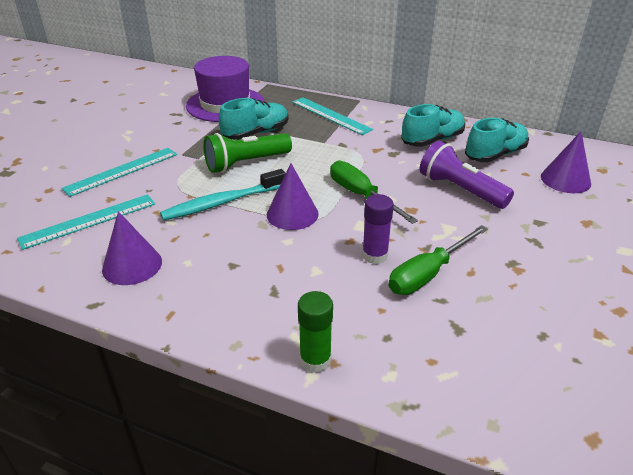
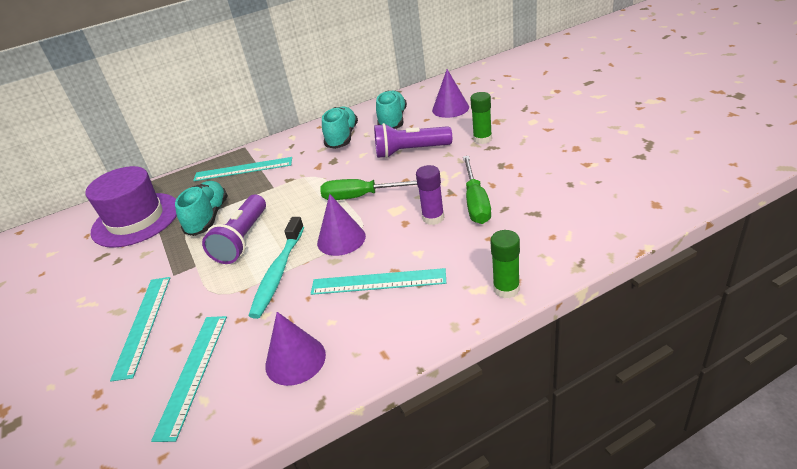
camera: 45 degrees left, 0 degrees up
(246, 163) = (242, 240): green flashlight -> purple flashlight
(256, 264) = (378, 282): none -> turquoise ruler
(541, 228) = (482, 139): none -> green glue stick

